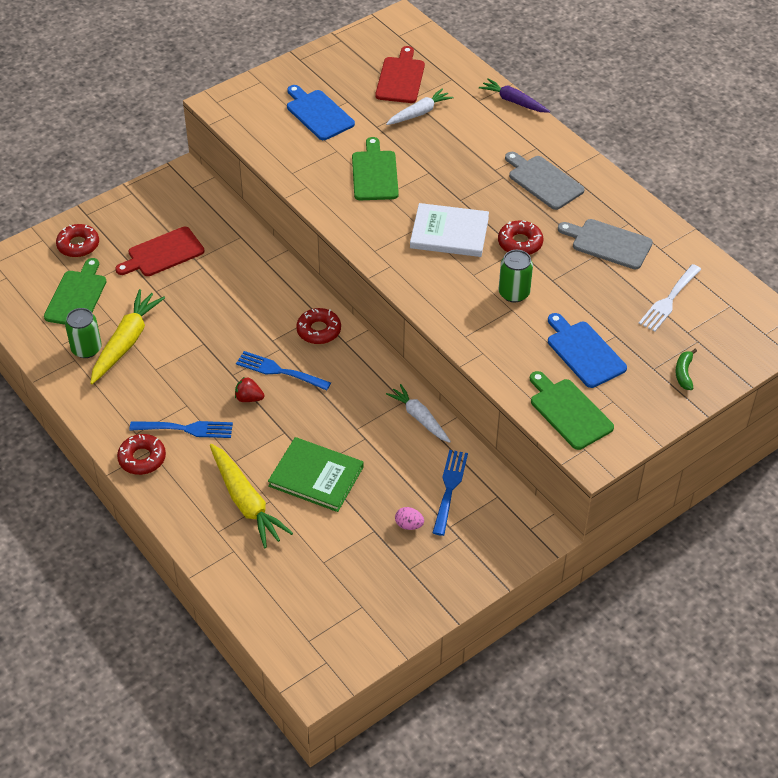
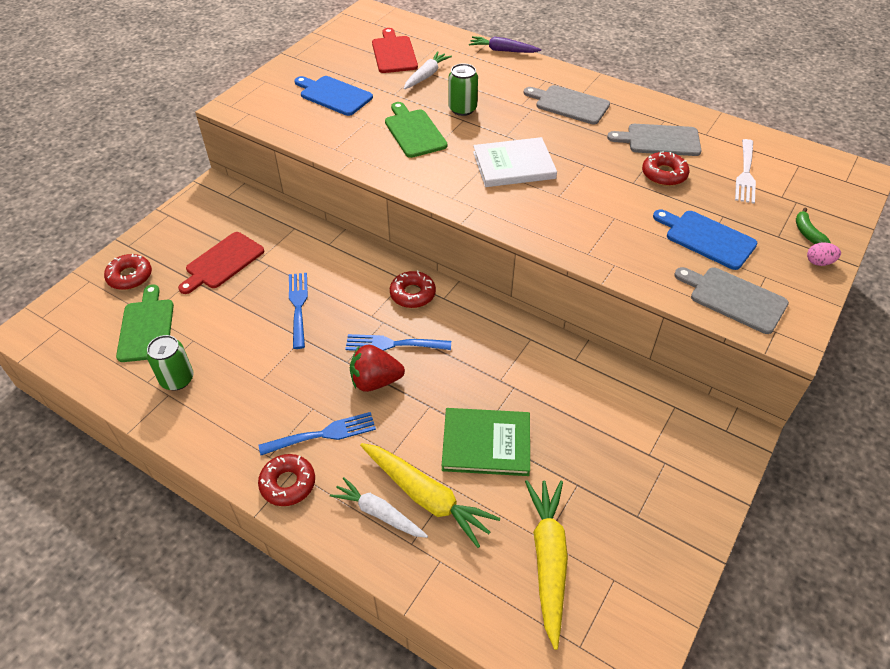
camera: 20 degrees left, 0 degrees up
(126, 342) = (219, 360): yellow carrot -> yellow carrot (548, 560)
(249, 398) = (375, 381): red strawberry -> red strawberry, size x1.66
(409, 525) = (609, 466): pink egg -> pink egg (819, 262)
(419, 418) = (555, 350): white carrot -> white carrot (379, 513)
(449, 488) = (625, 413): blue fork -> blue fork (298, 306)
(514, 293) = (607, 202): green can -> green can (462, 109)
(520, 243) = (583, 158): red donut -> red donut (664, 174)
(569, 412) = (734, 298): green cutting board -> grey cutting board

